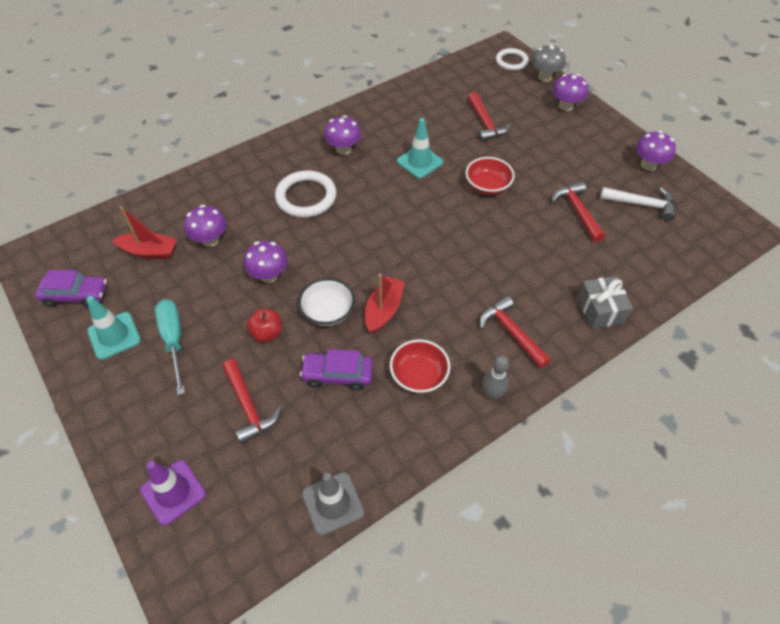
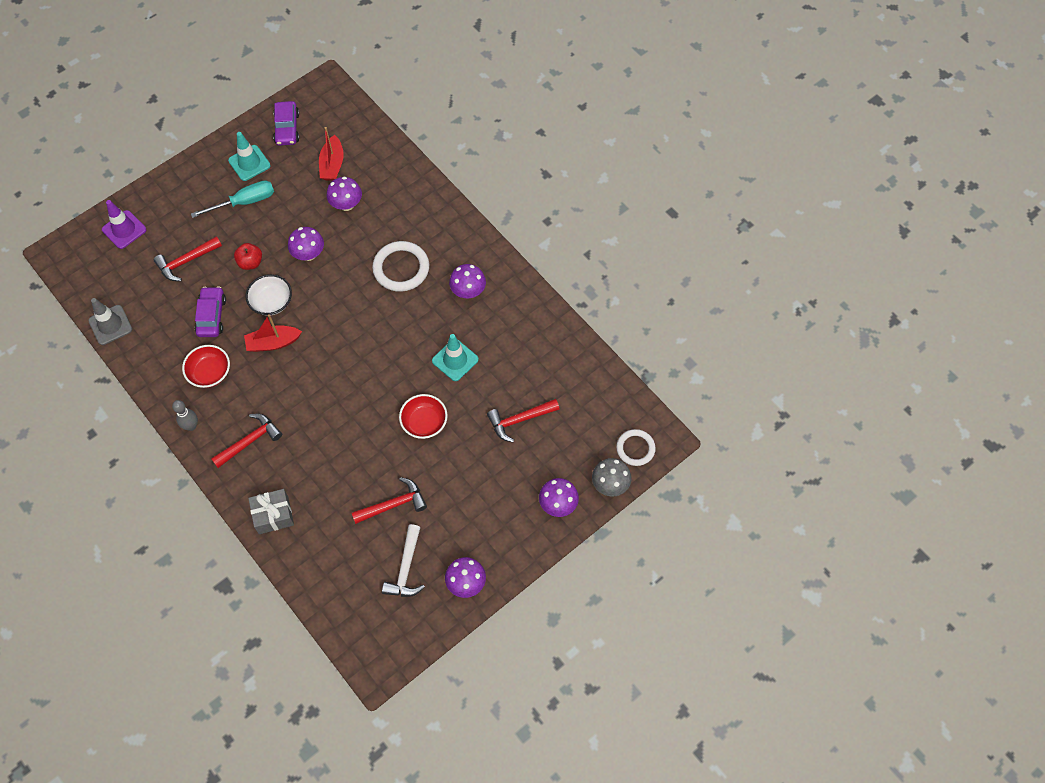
camera: 85 degrees right, 10 degrees up
(384, 310) = (273, 343): red boat -> red boat turned 150 degrees clockwise

